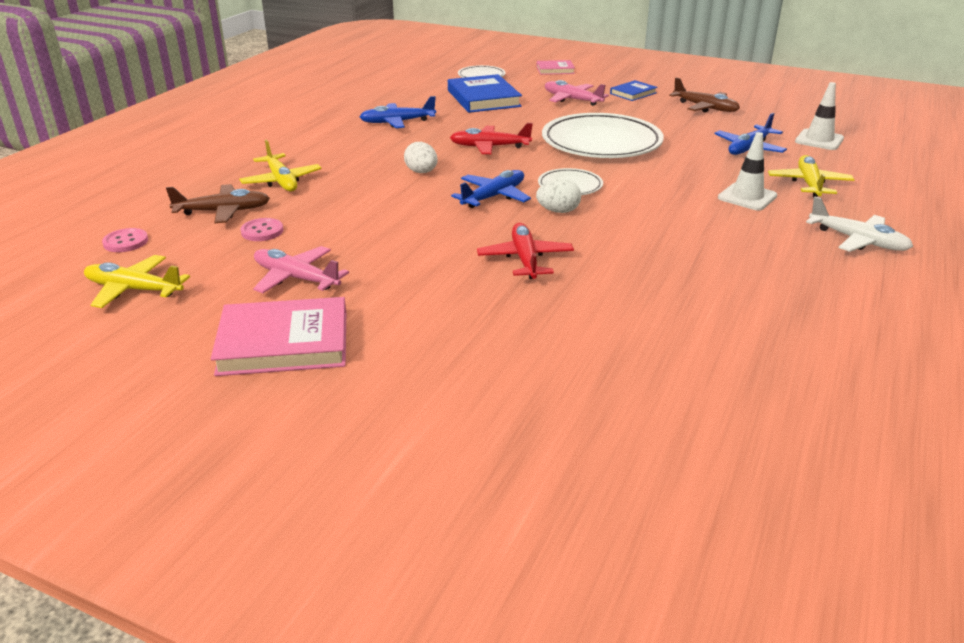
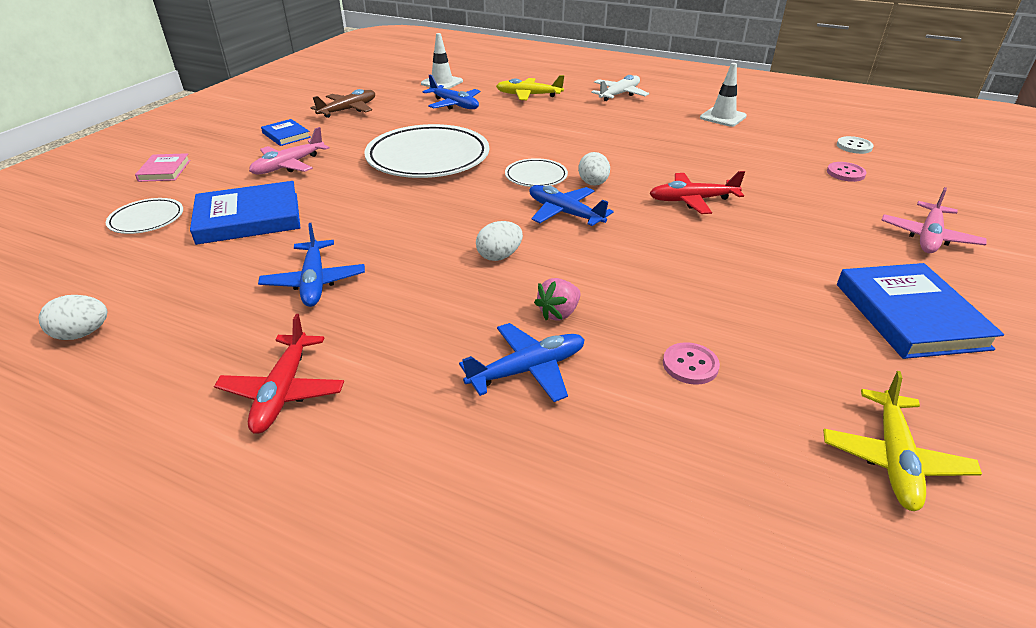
camera: 90 degrees left, 5 degrees up
(126, 242) = (773, 511): pink button -> pink button (845, 173)
(223, 211) = (641, 415): brown plane -> none
(281, 181) = (527, 370): yellow plane -> blue plane
(284, 343) = (910, 315): pink book -> blue book
(296, 278) = (790, 322): pink plane -> pink plane (928, 237)
(339, 191) = (559, 313): none -> pink strawberry
(358, 82) = (82, 334): none -> white egg
(490, 147) = (426, 214): red plane -> red plane (283, 391)
(738, 419) = (854, 146): none -> white button
(747, 197) = (554, 115): white traffic cone -> white traffic cone (723, 117)

